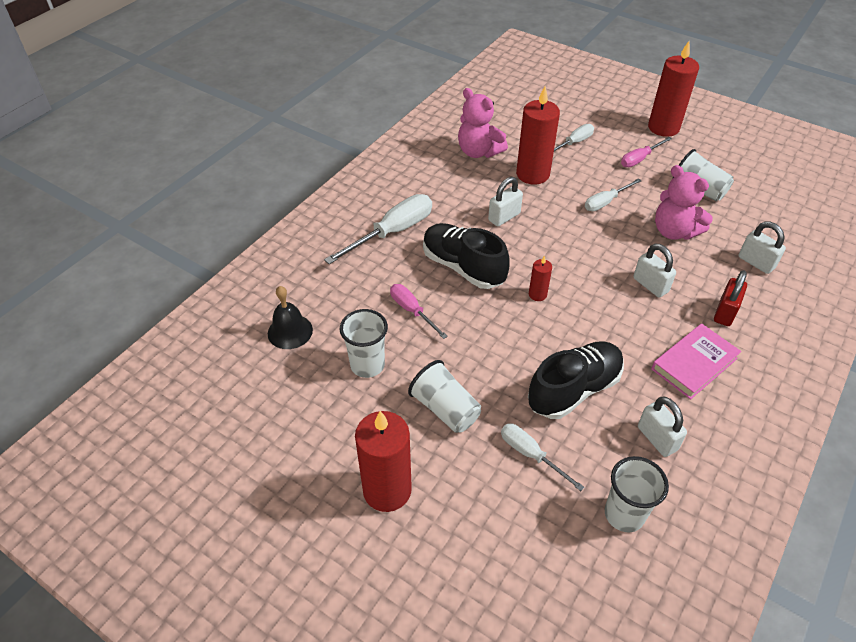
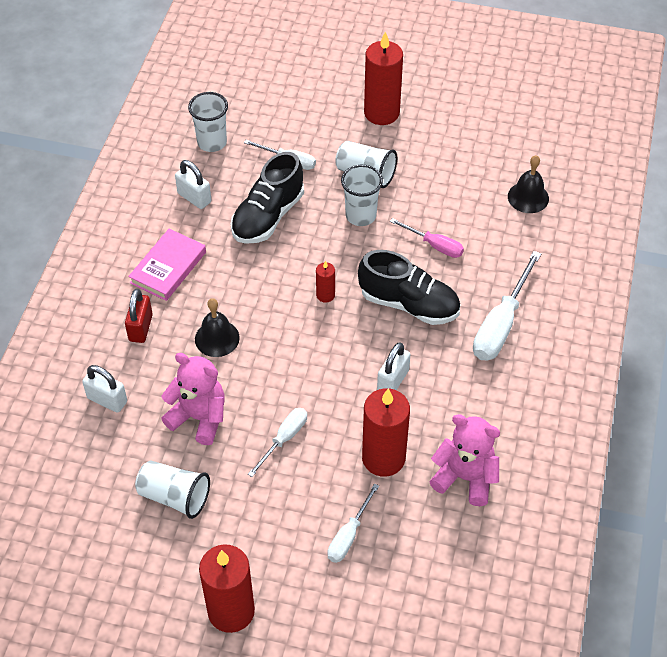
camera: 160 degrees right, 5 degrees up
(367, 365) = (445, 189): white cup -> white cup (361, 216)
(639, 159) = (255, 530): pink screwdriver -> none
(650, 285) = (217, 338): white padlock -> black bell

